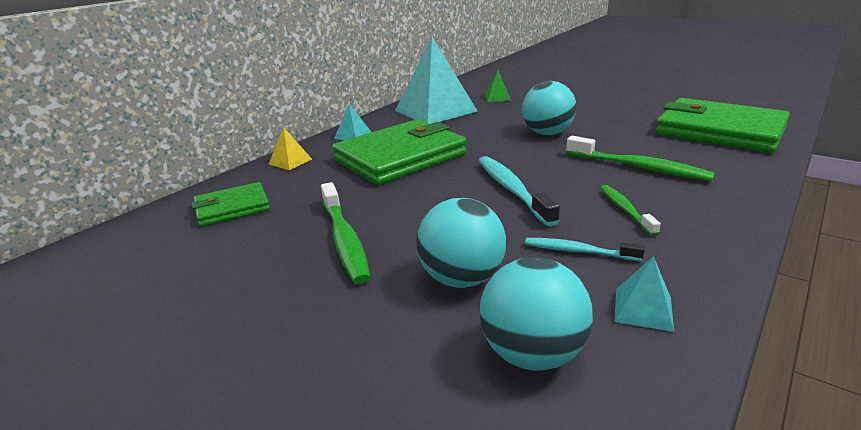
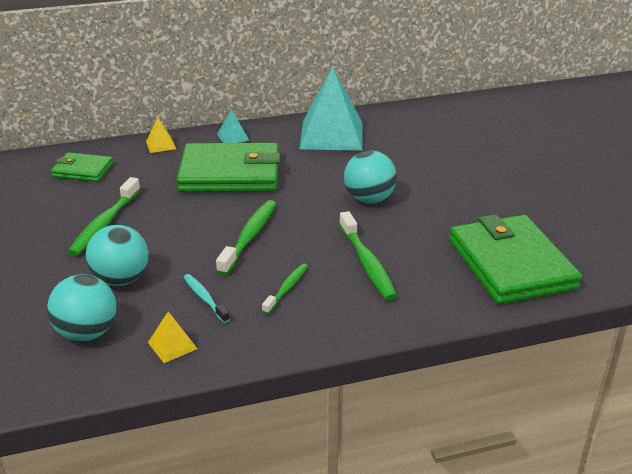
camera: 35 degrees right, 5 degrees up
(497, 97) = (407, 141): green pyramid -> none
(512, 189) = (249, 237): turquoise toothbrush -> green toothbrush
(643, 309) = (172, 345): turquoise pyramid -> yellow pyramid

